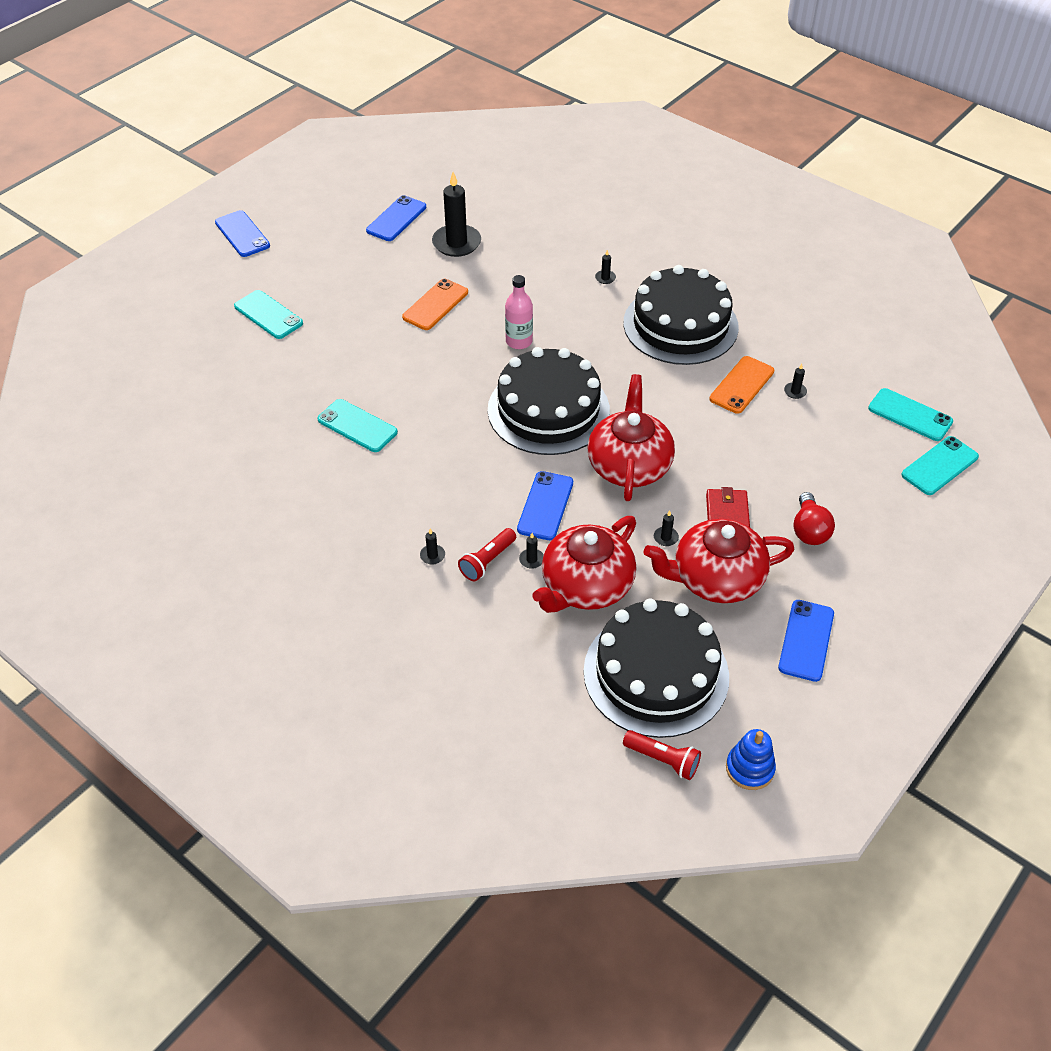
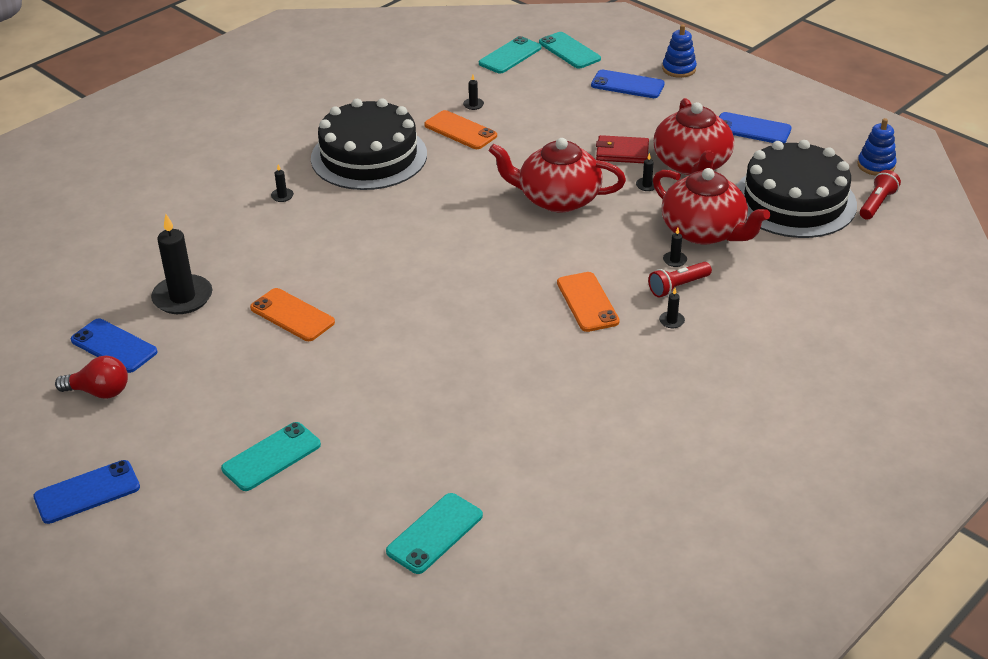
camera: 85 degrees left, 10 degrees down
(357, 426) = (485, 375): turquoise phone -> turquoise phone (435, 533)
(459, 492) = (587, 302): none -> orange phone
(487, 561) = (678, 287): red flashlight -> red flashlight turned 105 degrees clockwise
(519, 341) = (370, 257): pink bottle -> none
(545, 506) = (607, 249): blue phone -> blue phone (627, 85)
(548, 410) = (477, 242): black cake -> none
(809, 530) = (638, 115): red light bulb -> red light bulb (99, 392)
(930, 570) = (679, 69): none -> blue stacking toy

